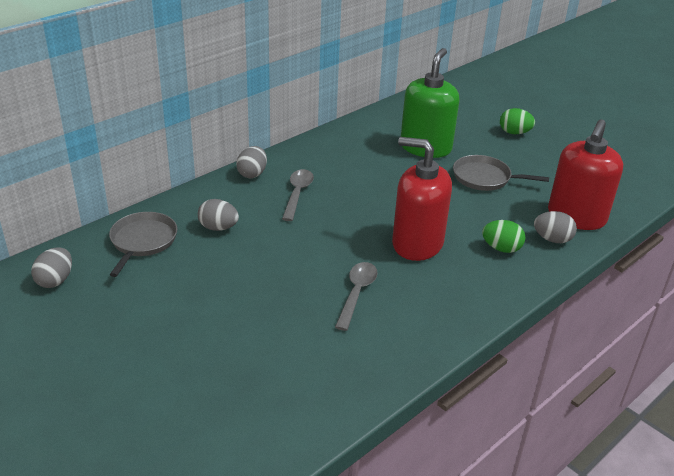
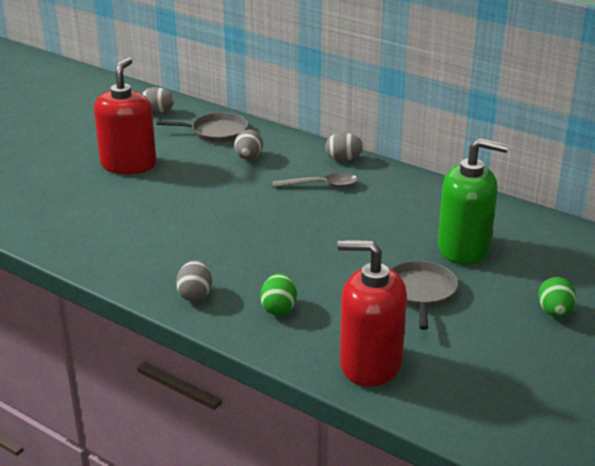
camera: 80 degrees right, 5 degrees down
(356, 293) = (176, 231): grey spoon -> none
(417, 243) = (266, 256): red soap dispenser -> red soap dispenser (128, 164)
(552, 239) = (312, 344): grey egg -> grey egg (195, 295)

